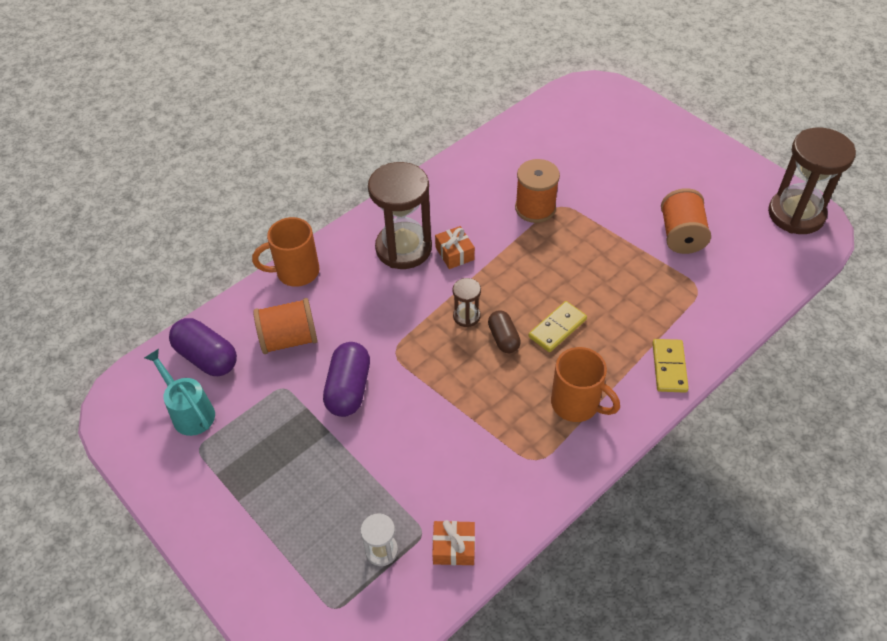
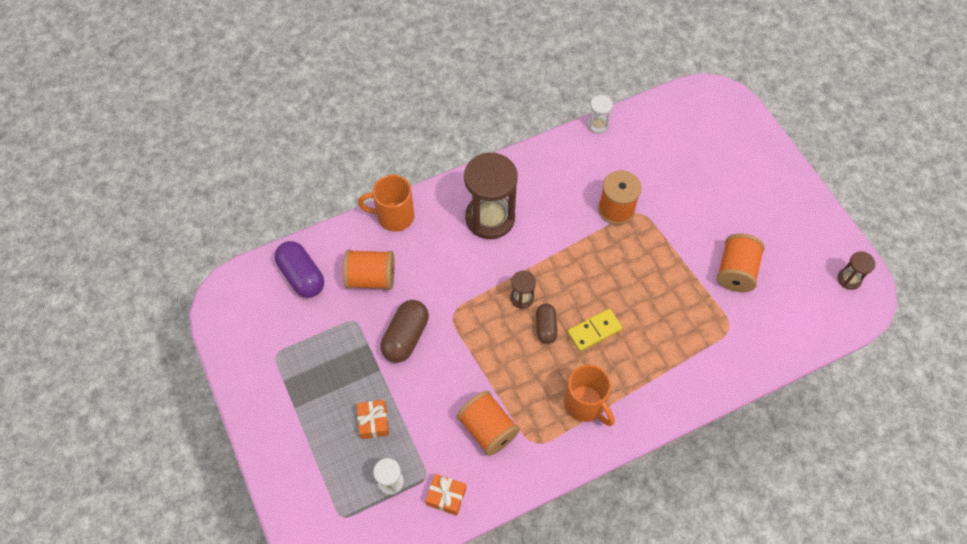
camera: 15 degrees right, 10 degrees up
(189, 412) = (277, 321): turquoise watering can -> none
(349, 389) = (406, 337): purple capsule -> brown capsule
(454, 253) = (531, 235): orange gift -> orange gift (373, 422)
(477, 460) = (488, 429): none -> orange spool
(486, 138) = (597, 125): none -> white hourglass
(669, 367) = (675, 394): yellow domino -> none
(796, 214) = (849, 279): brown hourglass -> brown hourglass, size x0.46

